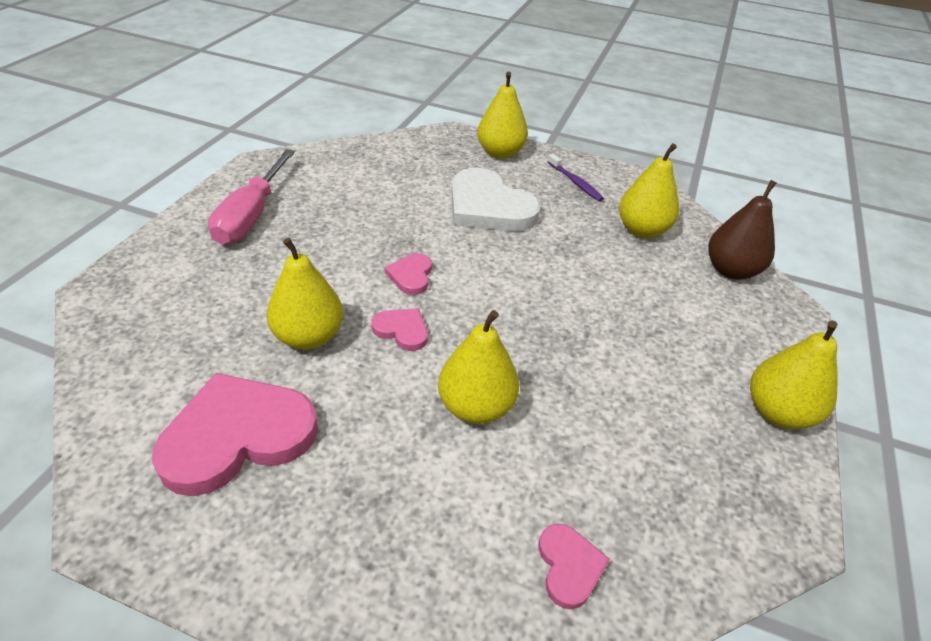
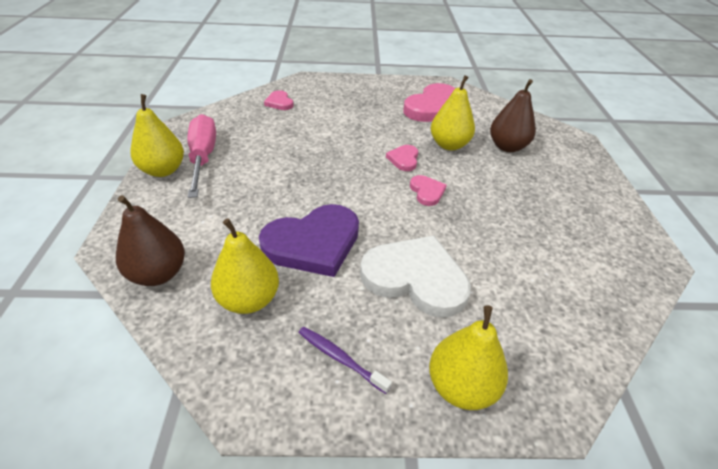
camera: 160 degrees right, 0 degrees up
(224, 308) = (507, 147): none -> brown pear
(251, 216) = (580, 205): pink screwdriver -> pink screwdriver (203, 157)
(402, 330) = (404, 159): pink heart -> pink heart turned 90 degrees clockwise
(476, 407) = (340, 137): yellow pear -> none
(573, 257) = (313, 243): none -> purple heart

